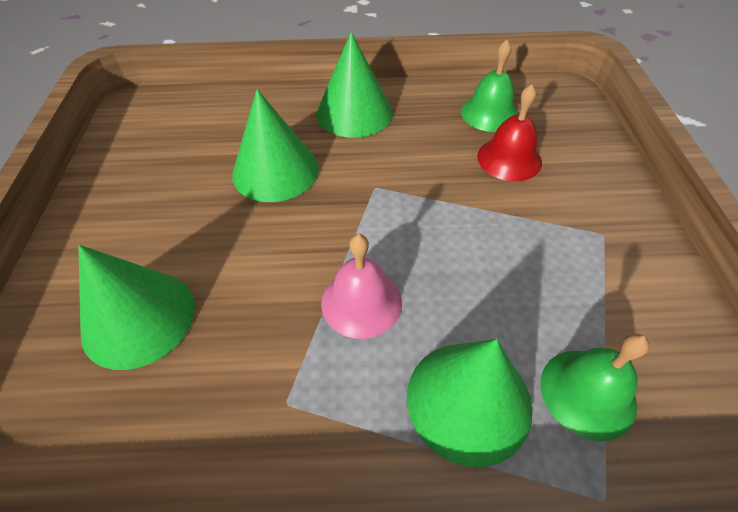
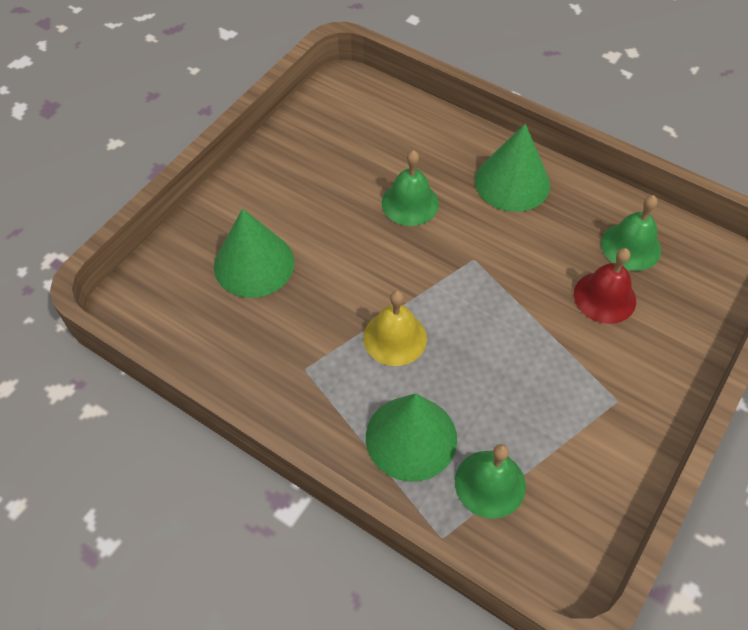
camera: 35 degrees right, 5 degrees up
(275, 171) = (410, 203): green cone -> green bell
(361, 302) = (395, 338): pink bell -> yellow bell

